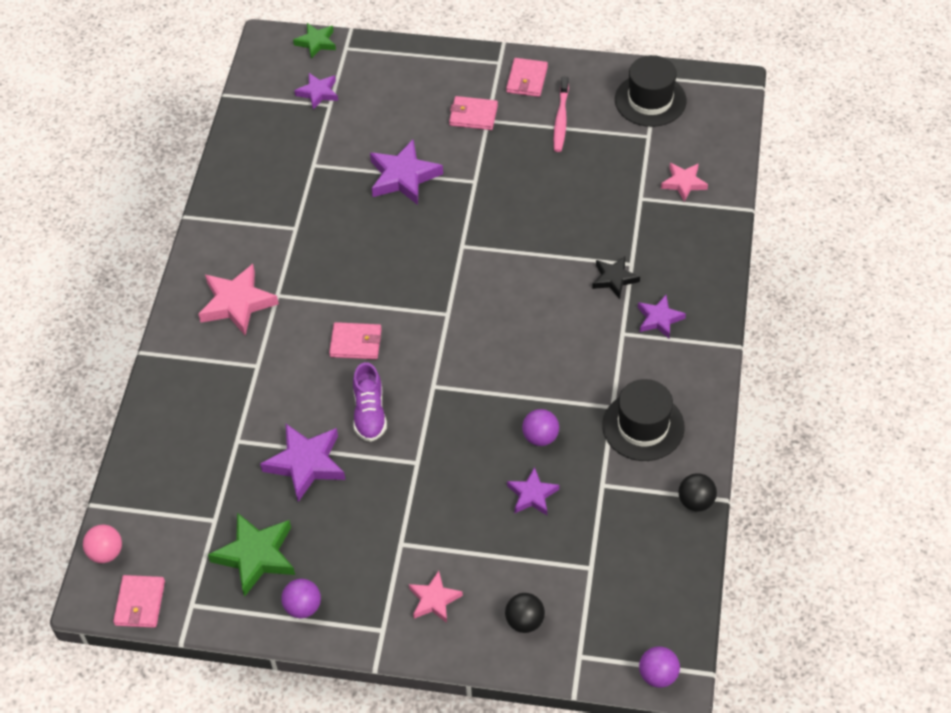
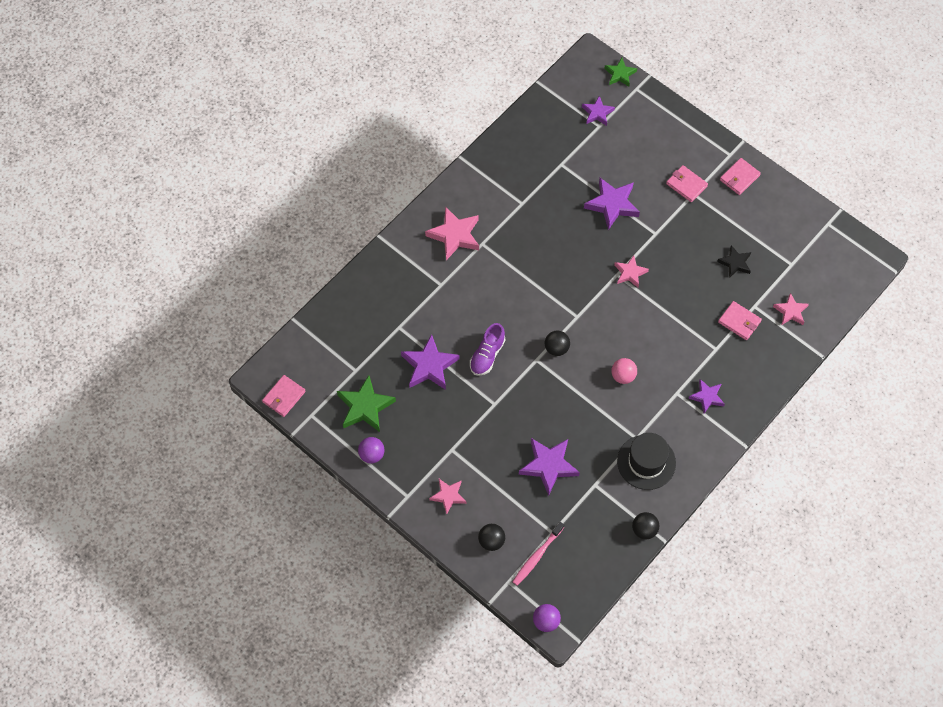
camera: 30 degrees right, 10 degrees up
(106, 553) = (283, 354): pink ball -> pink ball (623, 376)
(356, 343) = (508, 304): pink wallet -> pink wallet (739, 322)
(448, 361) = (556, 348): none -> black ball
(476, 236) = (630, 273): none -> pink star
(532, 495) = (549, 466): purple star -> purple star, size x1.64
(540, 437) = (579, 432): purple ball -> none
(561, 119) = (742, 220): pink toothbrush -> pink toothbrush (537, 556)
(614, 279) = (697, 353): black star -> black star (735, 263)
(650, 100) = (811, 238): black hat -> none

